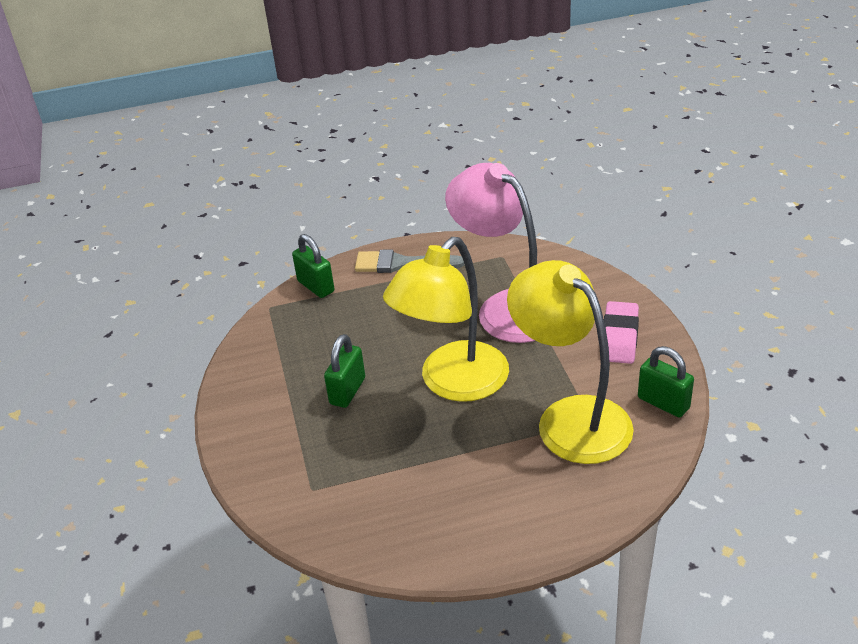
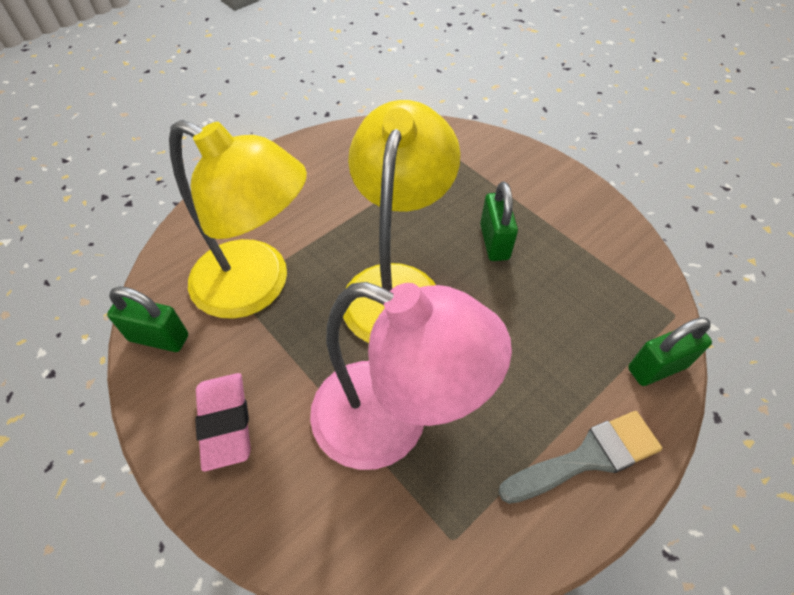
camera: 150 degrees right, 15 degrees up
(316, 286) = (657, 367): green padlock -> green padlock turned 45 degrees counterclockwise

